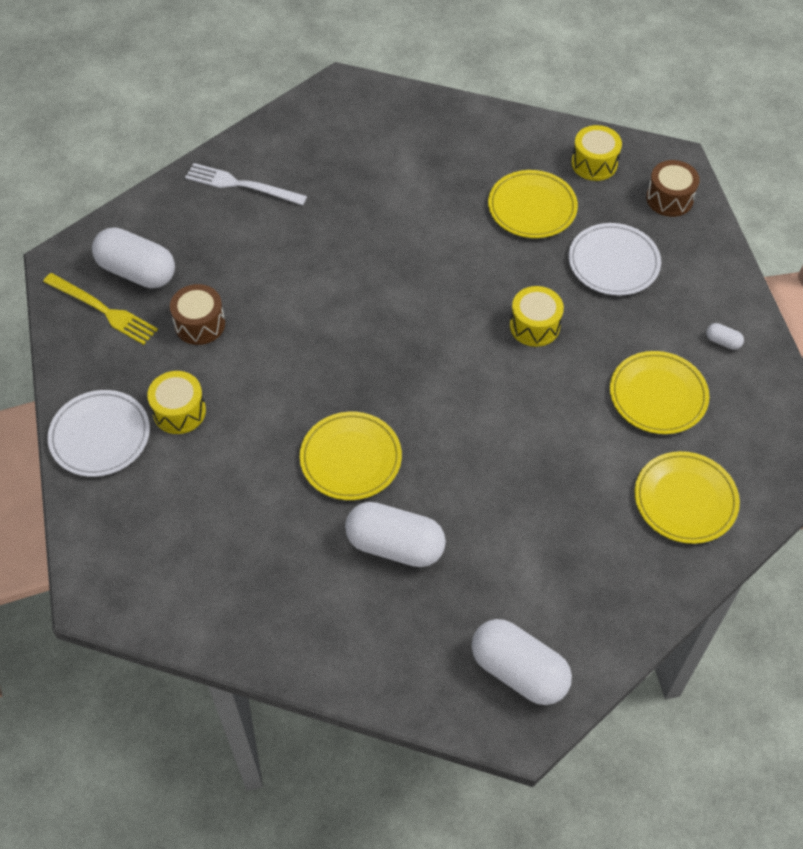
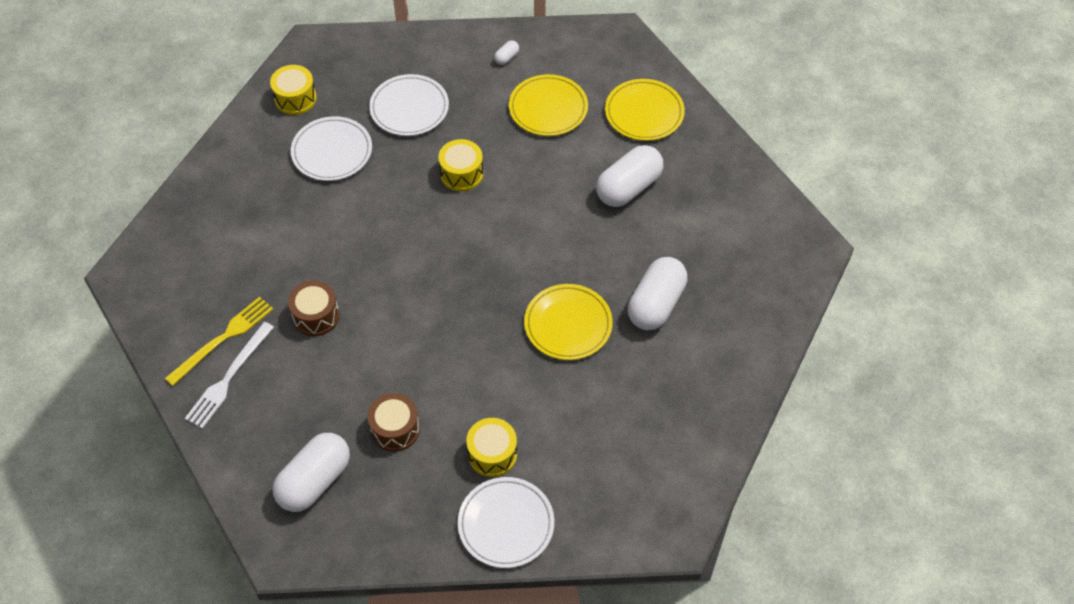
camera: 80 degrees left, 0 degrees up
(103, 310) = (355, 515): yellow fork -> yellow fork (223, 339)
(519, 671) = (771, 241): white capsule -> white capsule (628, 187)
(532, 207) = (332, 151): yellow plate -> white plate
(669, 198) = (352, 57): brown drum -> brown drum (316, 316)

